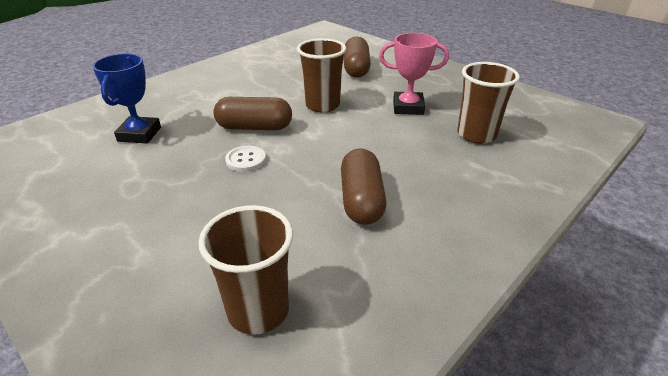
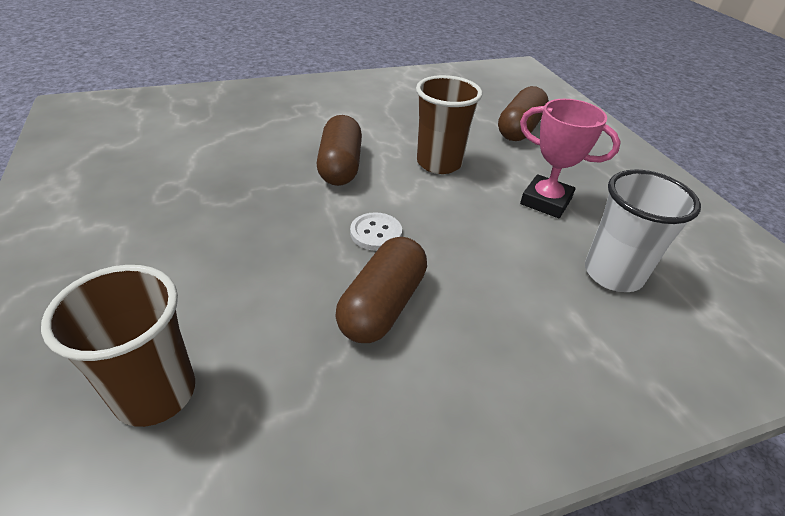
camera: 25 degrees right, 5 degrees up
(139, 134) = (223, 135): blue trophy -> none
(246, 160) = (298, 202): white button -> white button (376, 233)
(254, 127) = (340, 166): brown capsule -> brown capsule turned 60 degrees clockwise
(476, 135) = (613, 274): brown cup -> white cup

